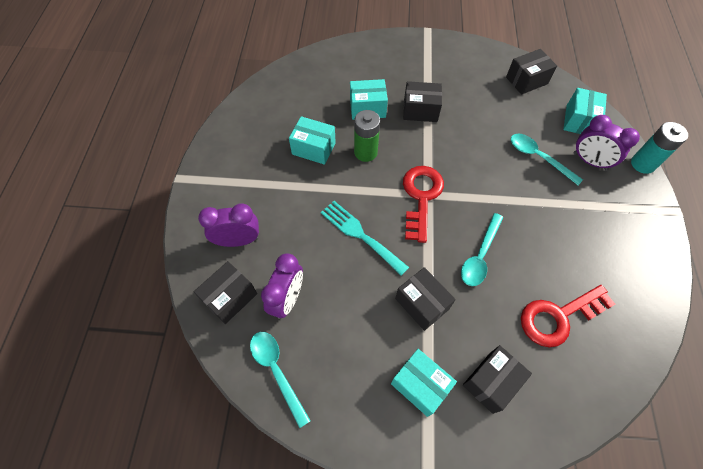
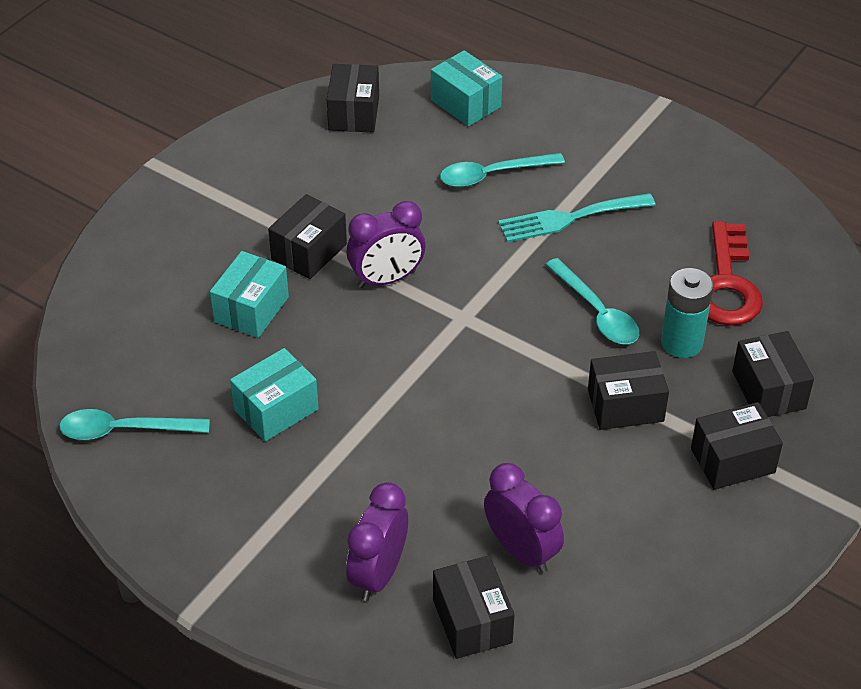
camera: 60 degrees left, 15 degrees down
(277, 371) = (623, 607): turquoise spoon -> turquoise spoon (124, 430)
(360, 234) = (474, 422): turquoise fork -> turquoise fork (569, 218)
(365, 152) = (335, 351): green battery -> none
(420, 385) = (732, 460): turquoise box -> black box
(421, 197) = (462, 326): red key -> none
(590, 161) = (536, 131): purple clock -> purple clock (386, 279)
(642, 164) = (577, 88): turquoise battery -> turquoise battery (681, 343)

